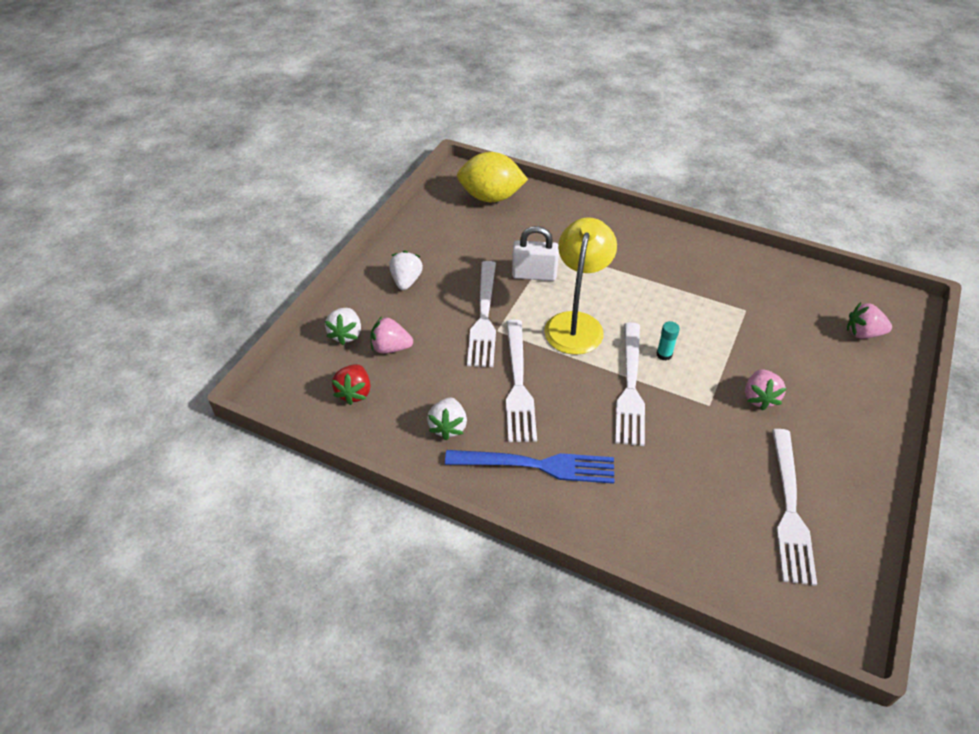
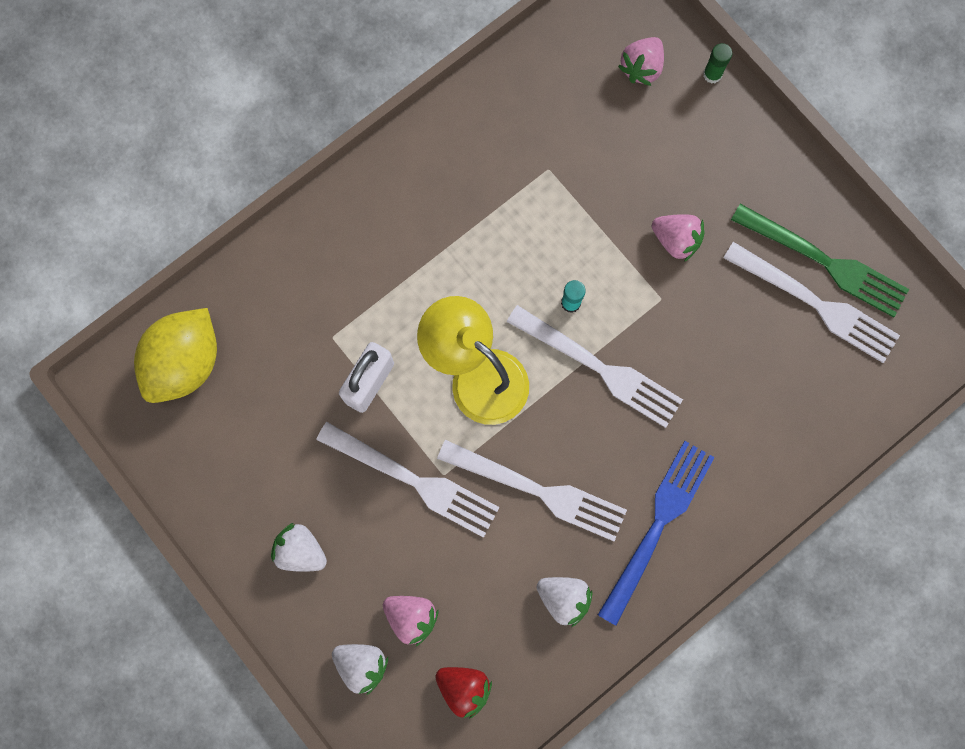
camera: 65 degrees left, 30 degrees up
(391, 348) = (411, 617): pink strawberry -> pink strawberry turned 90 degrees counterclockwise
(829, 503) = (825, 262): none -> green fork
(900, 374) = (712, 74): none -> green glue stick

